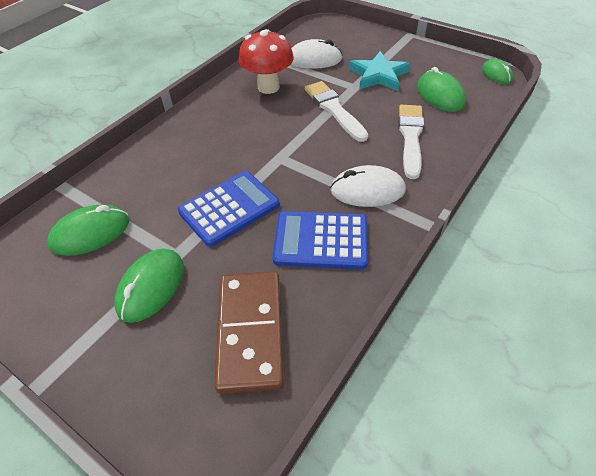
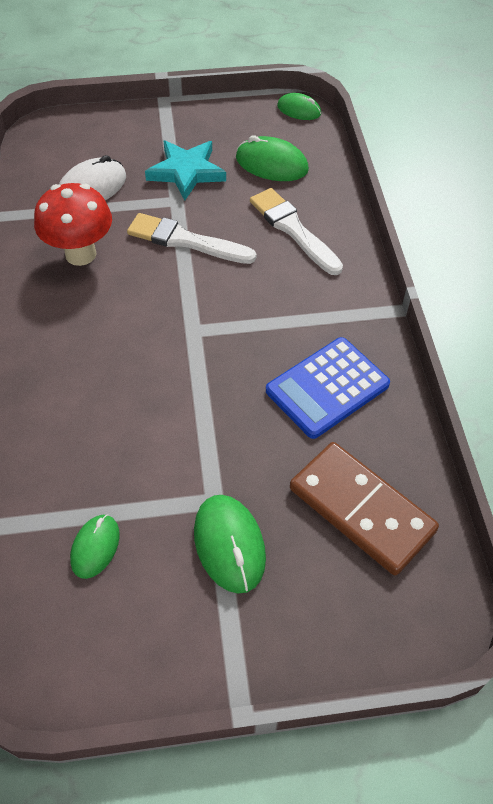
camera: 45 degrees left, 5 degrees up
(90, 233) = (95, 547): green mouse -> green mouse, size x0.65
(229, 208) = (208, 417): blue calculator -> none
(367, 190) = (313, 311): white mouse -> none

